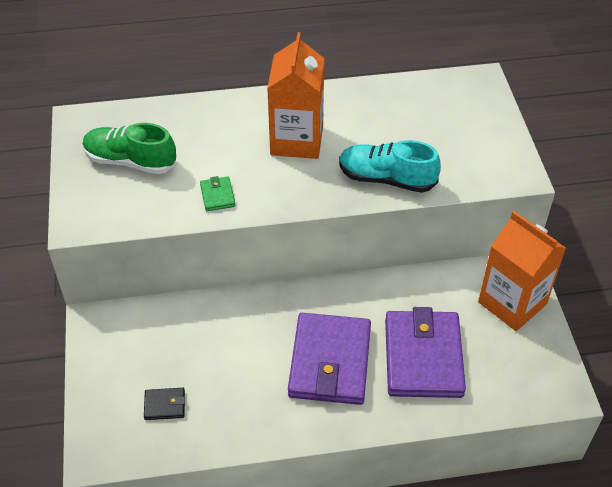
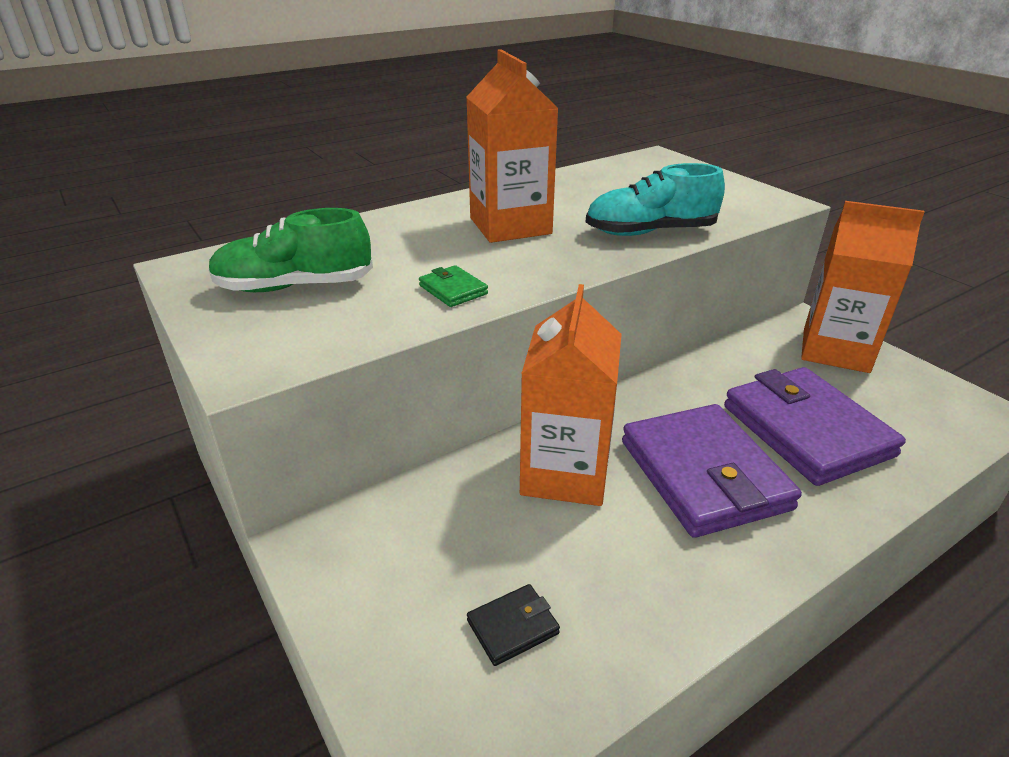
camera: 25 degrees left, 15 degrees down
(251, 329) = (565, 473): none -> orange carton

